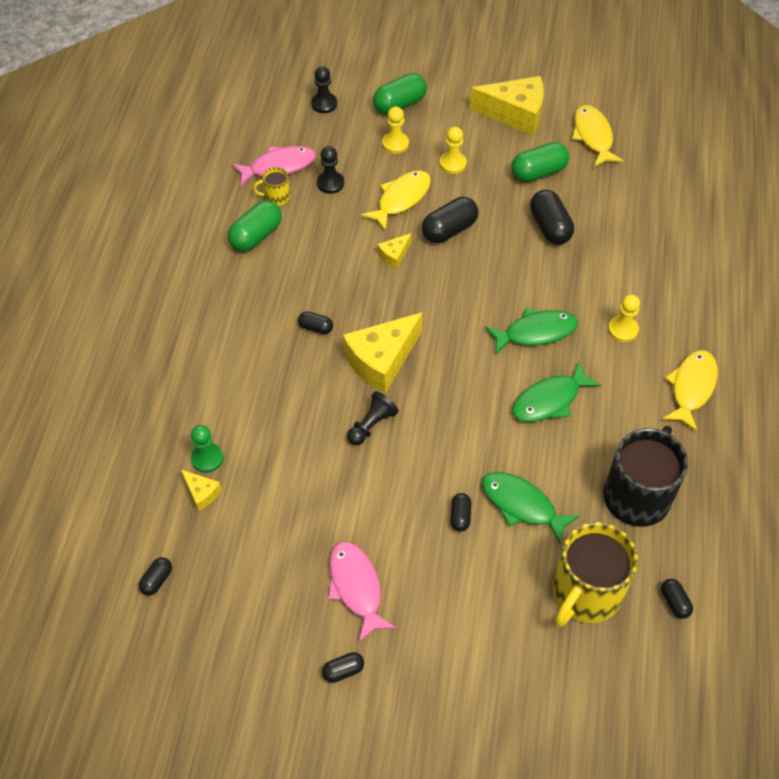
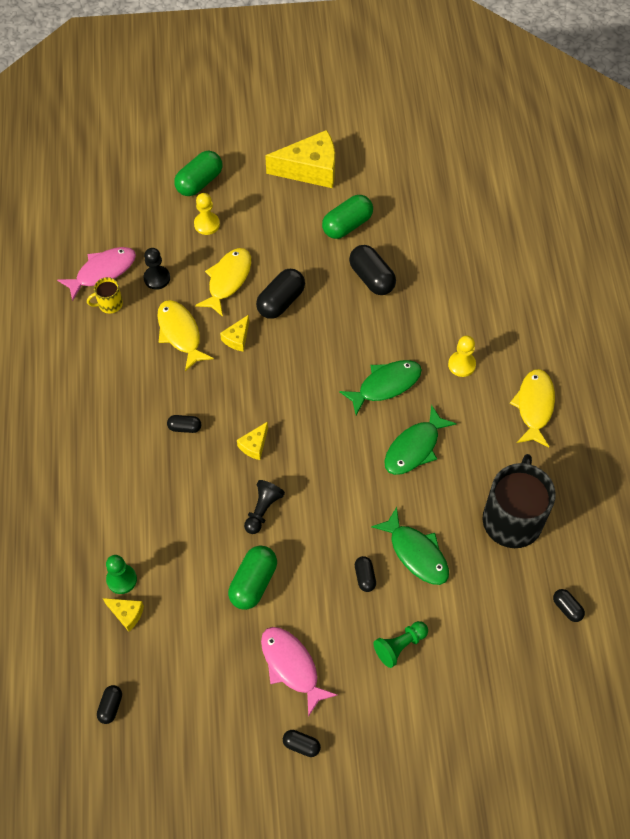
camera: 15 degrees left, 5 degrees up
(256, 236) = (102, 348): green capsule -> green capsule (253, 583)
(324, 104) = (127, 197): black pawn -> none
(343, 671) = (301, 745): black capsule -> black capsule turned 60 degrees clockwise
(382, 360) = (254, 445): yellow cheese -> yellow cheese, size x0.47
(453, 164) = (266, 233): yellow pawn -> none
(478, 595) = (400, 646): none -> green pawn
(522, 505) = (416, 553): green fish -> green fish turned 150 degrees counterclockwise
(585, 593) = (490, 620): yellow mug -> none
(593, 136) = (388, 177): yellow fish -> yellow fish (180, 333)

